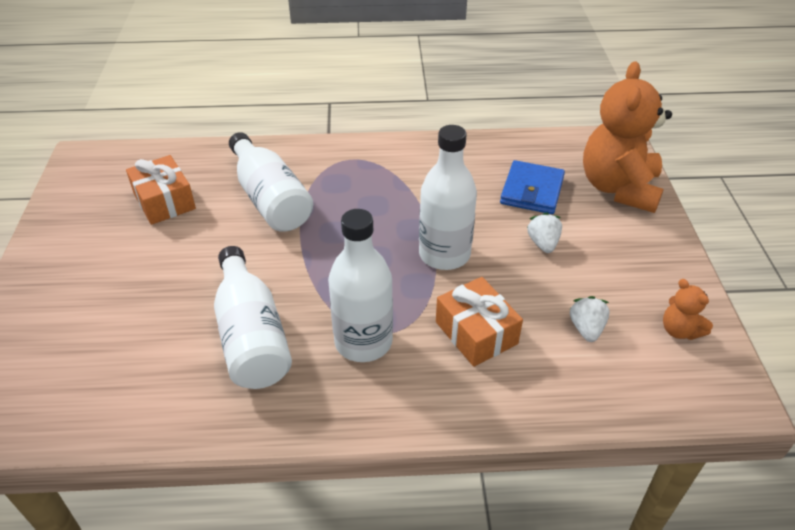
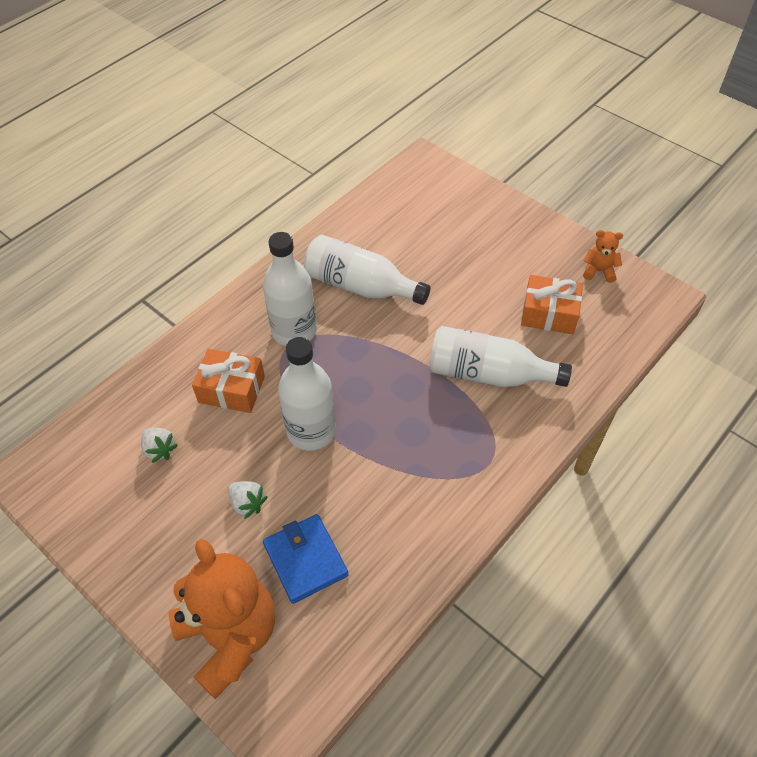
camera: 135 degrees right, 10 degrees up
(679, 330) = (90, 502): orange teddy bear -> orange teddy bear (599, 271)

